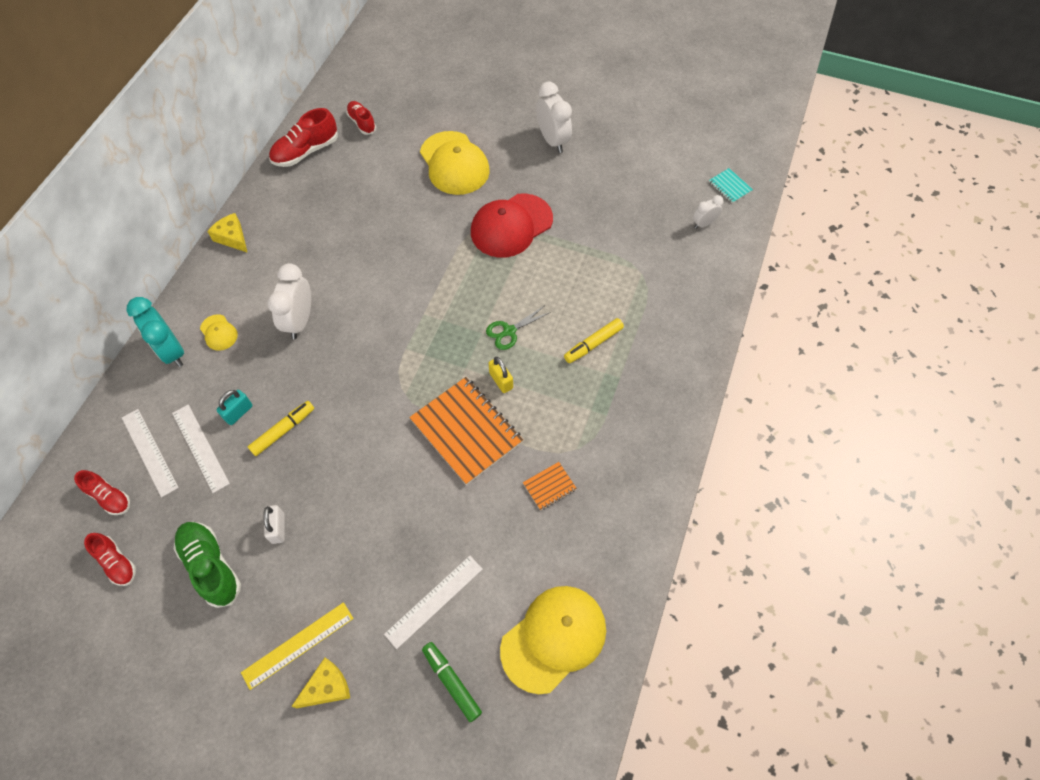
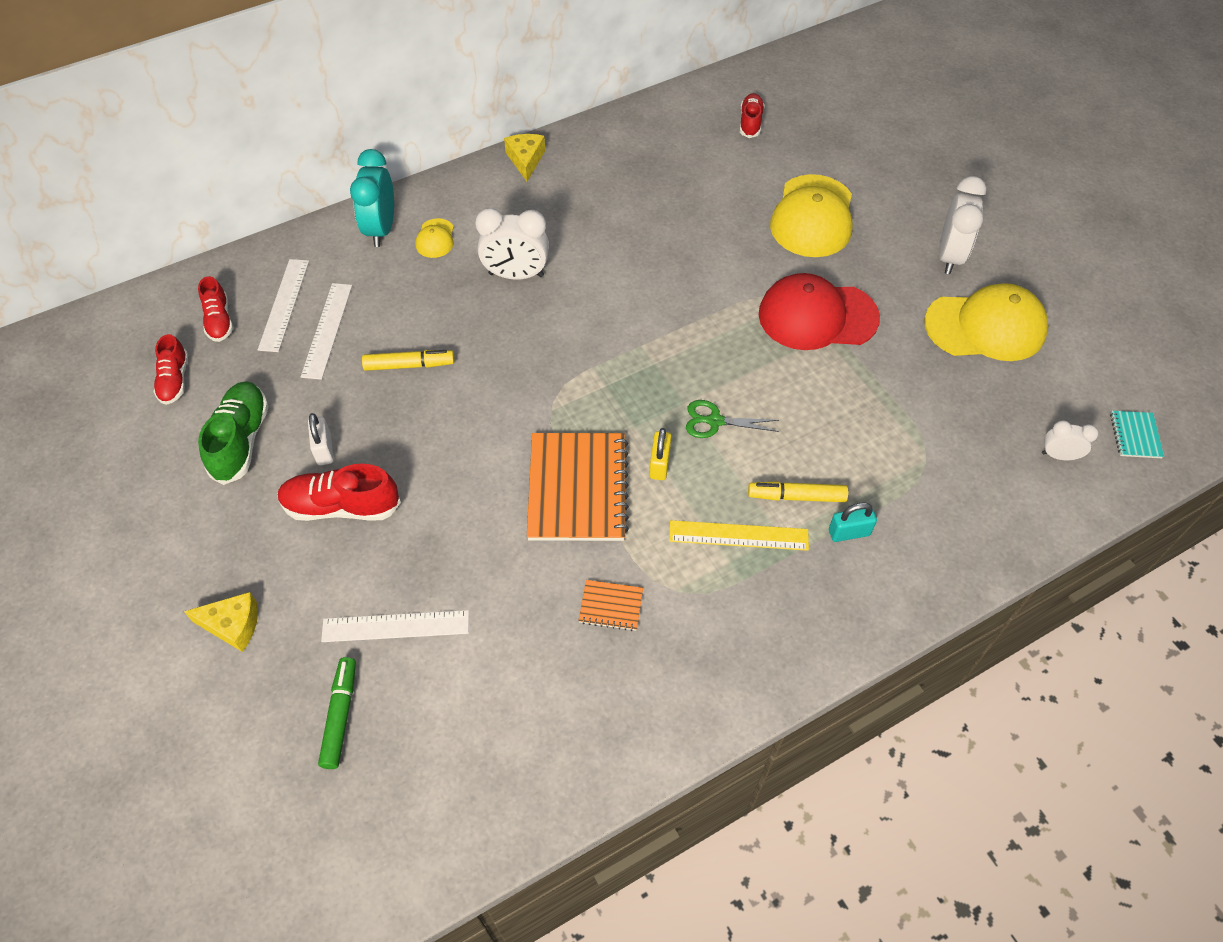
camera: 40 degrees right, 5 degrees down
(238, 412) = (386, 322): turquoise padlock -> turquoise padlock (849, 532)
(278, 528) = (324, 449): white padlock -> white padlock turned 45 degrees counterclockwise
(298, 645) = (245, 566): yellow ruler -> yellow ruler (738, 535)
(300, 321) = (516, 275): white clock -> white clock turned 135 degrees counterclockwise
(306, 152) = (668, 120): red shoe -> red shoe (342, 506)
(554, 638) = (473, 759): yellow cap -> yellow cap (985, 327)

